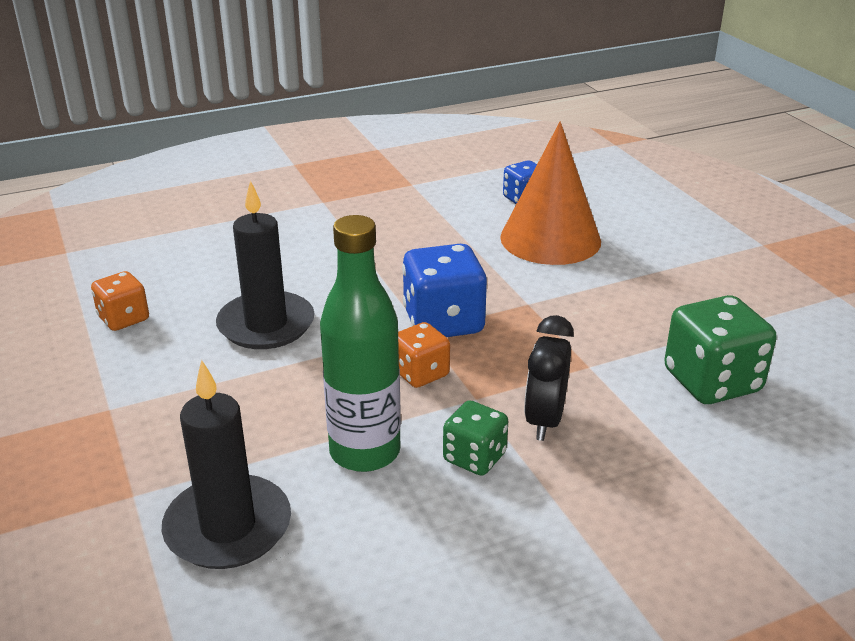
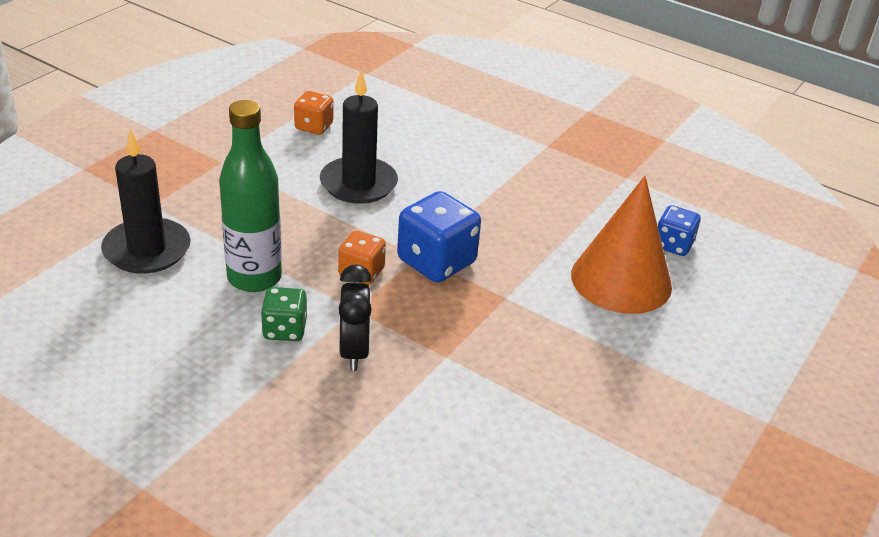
camera: 55 degrees right, 5 degrees up
(544, 420) = (354, 351): black clock -> black clock turned 105 degrees clockwise
(712, 381) = (485, 435): green dice -> none

